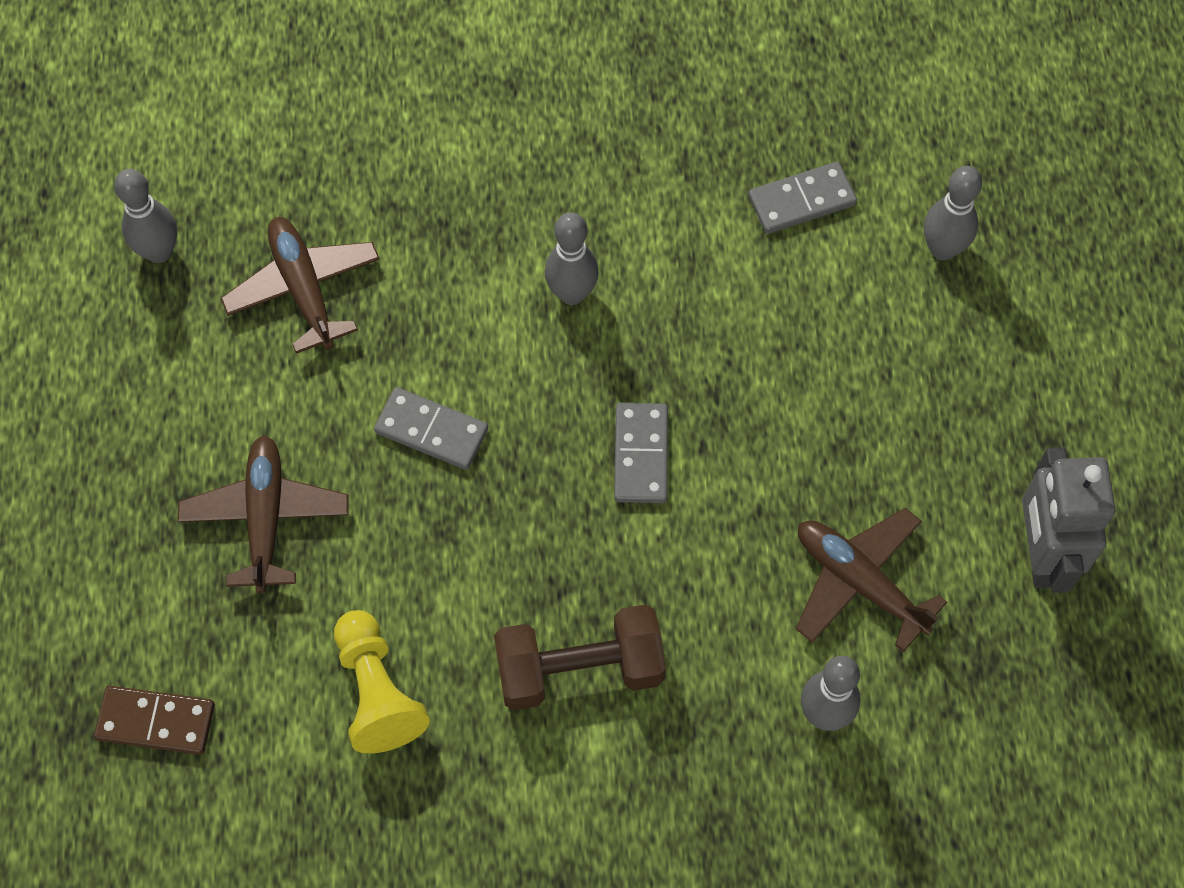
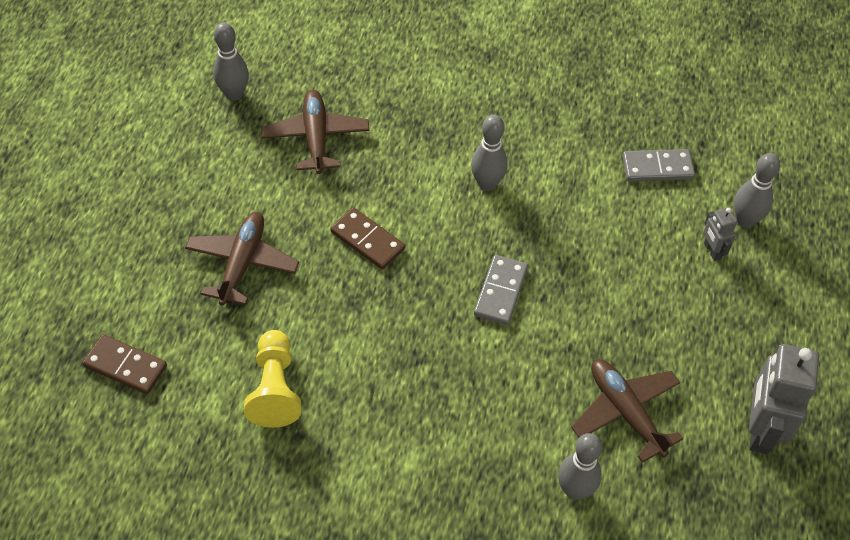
camera: 15 degrees right, 10 degrees down
(431, 431) = (367, 240): grey domino -> brown domino
(580, 669) = (415, 413): brown dumbbell -> none
(910, 309) = (712, 251): none -> grey robot

